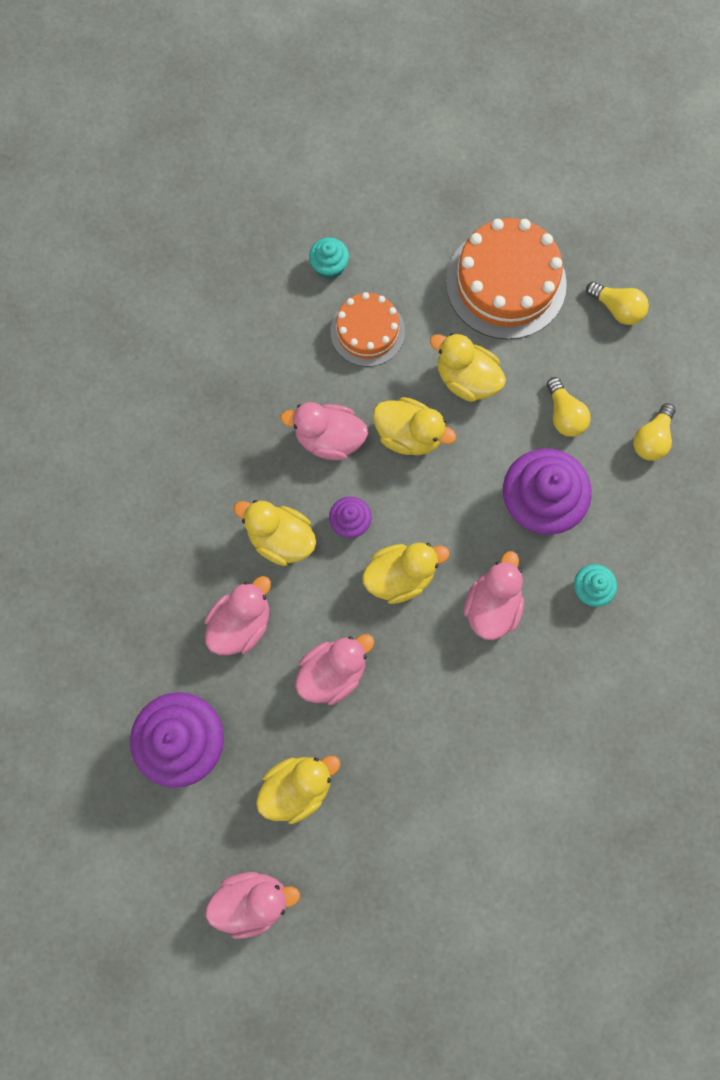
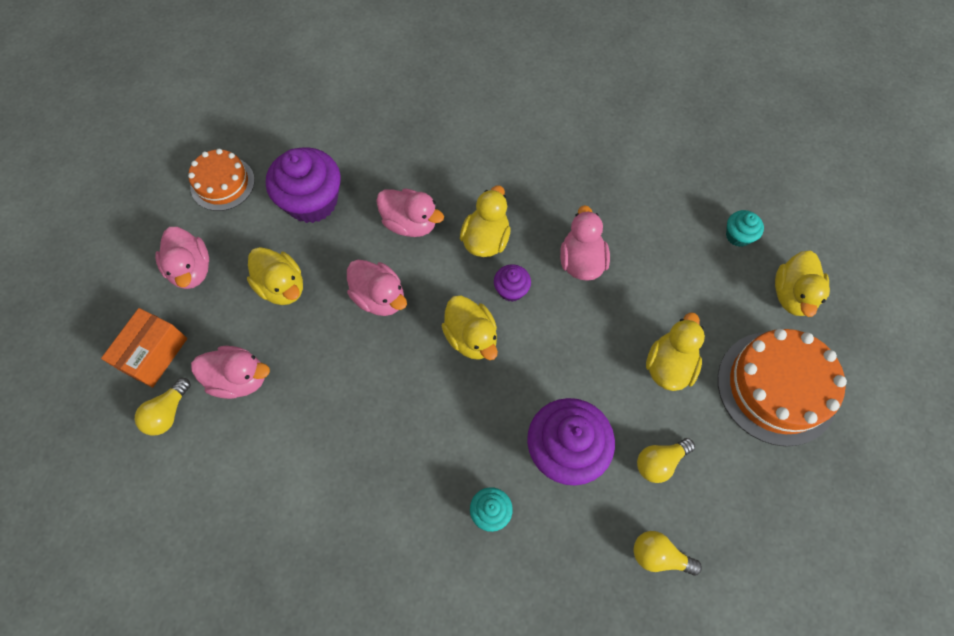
camera: 80 degrees right, 10 degrees down
(358, 948) = (154, 354): none -> orange box
(367, 331) = (688, 275): orange cake -> orange cake (222, 183)
(409, 435) = (601, 324): yellow duck -> yellow duck (792, 295)
(492, 605) = (458, 420): pink duck -> pink duck (239, 379)
(617, 309) = (788, 501): yellow light bulb -> yellow light bulb (168, 413)

